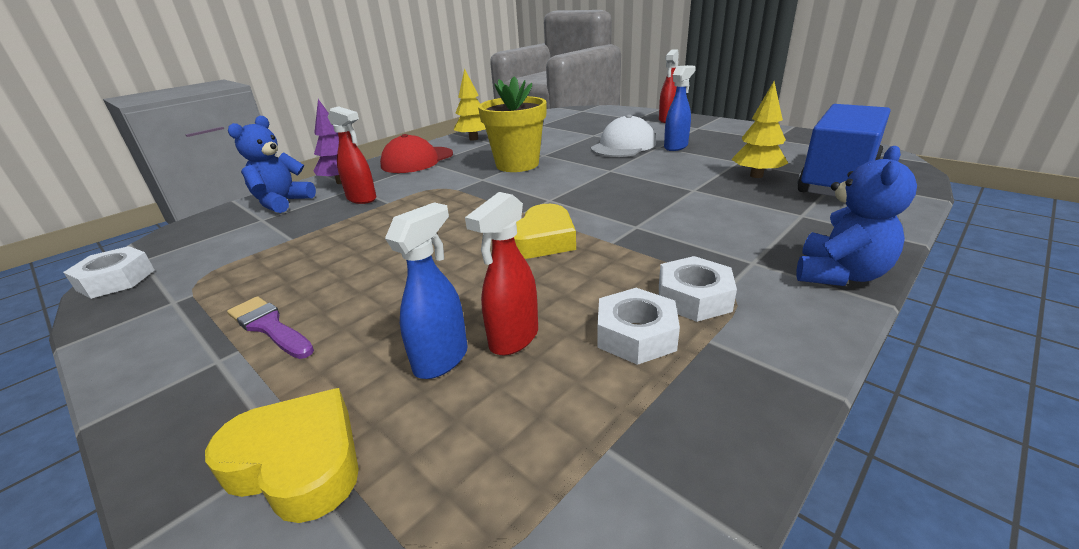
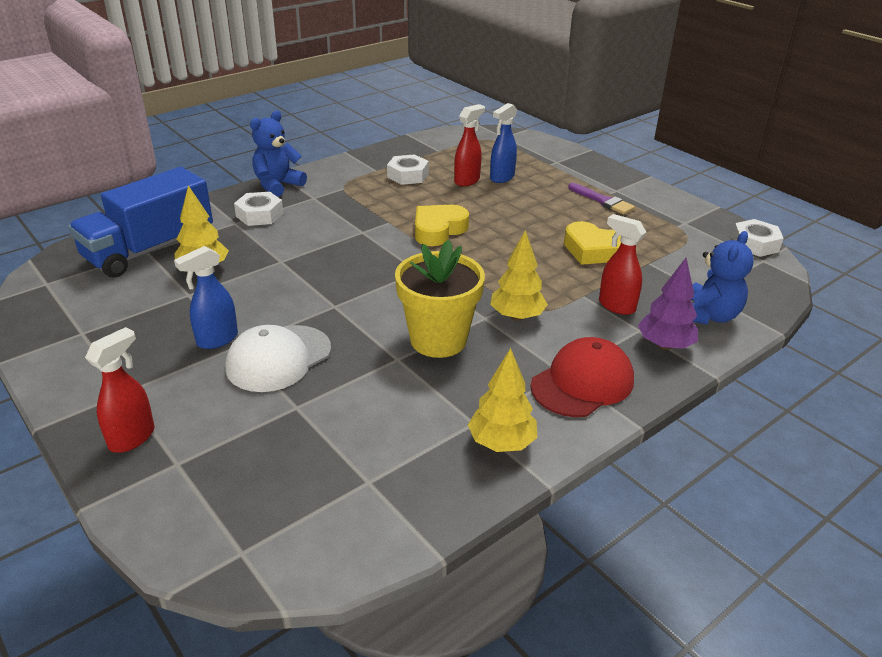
camera: 175 degrees left, 5 degrees up
(298, 462) = (549, 158): yellow heart -> yellow heart (593, 250)
(454, 182) = (517, 316): none -> yellow tree
(694, 297) = (366, 185): white nut -> white nut (259, 215)

